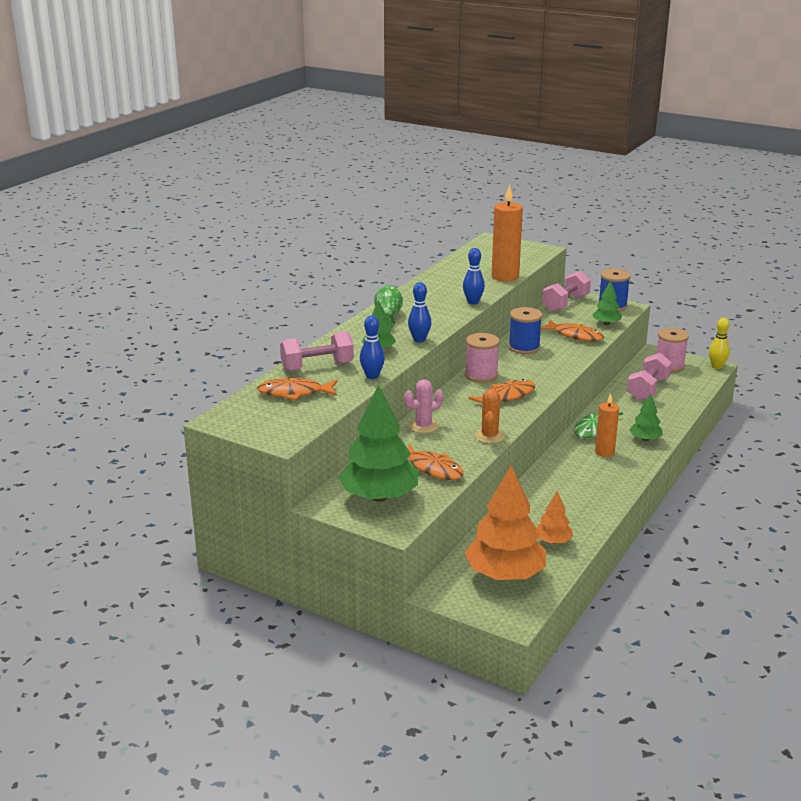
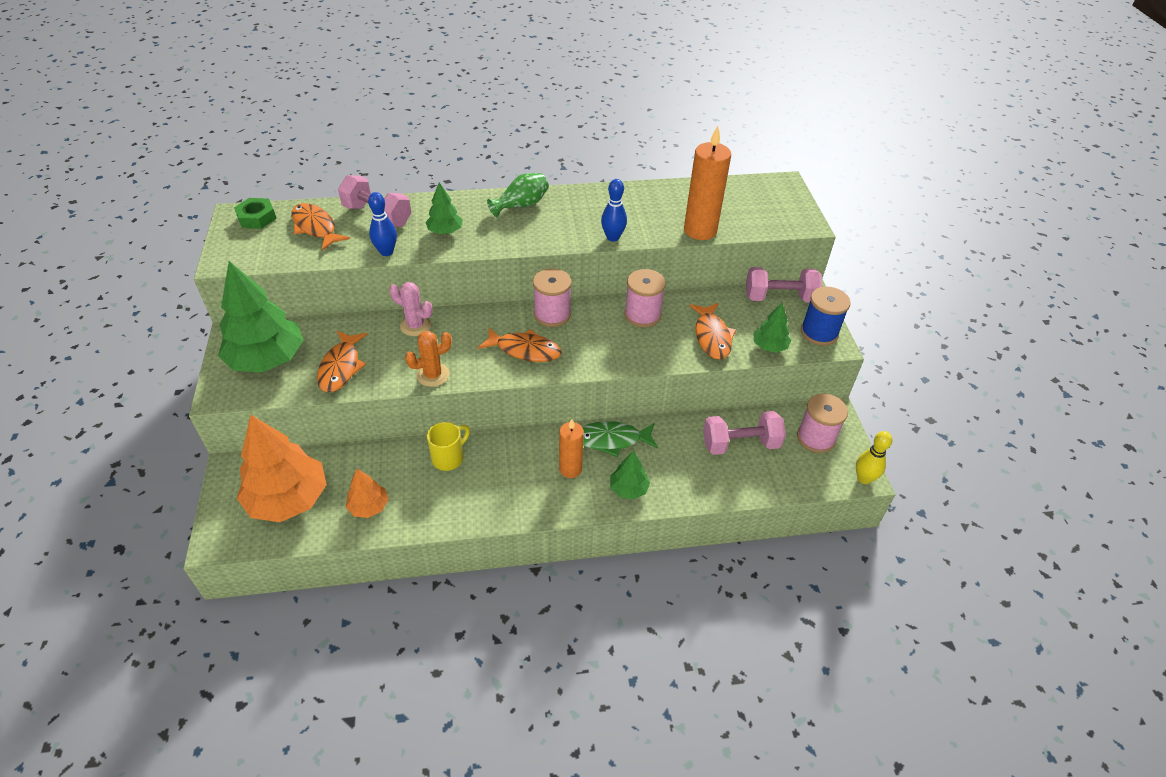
camera: 50 degrees right, 20 degrees up
(239, 412) = (257, 218): none -> green nut
(419, 340) = (490, 244): blue bowling pin -> none
(524, 347) = (642, 315): blue spool -> pink spool
(540, 493) = (449, 458): none -> yellow mug

